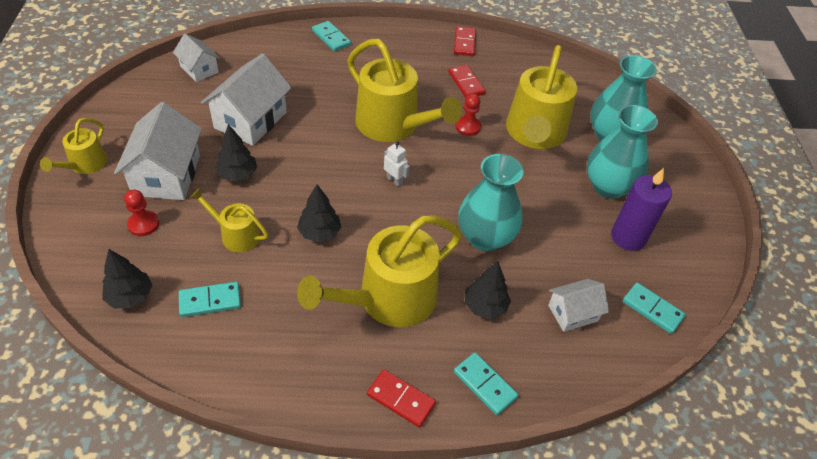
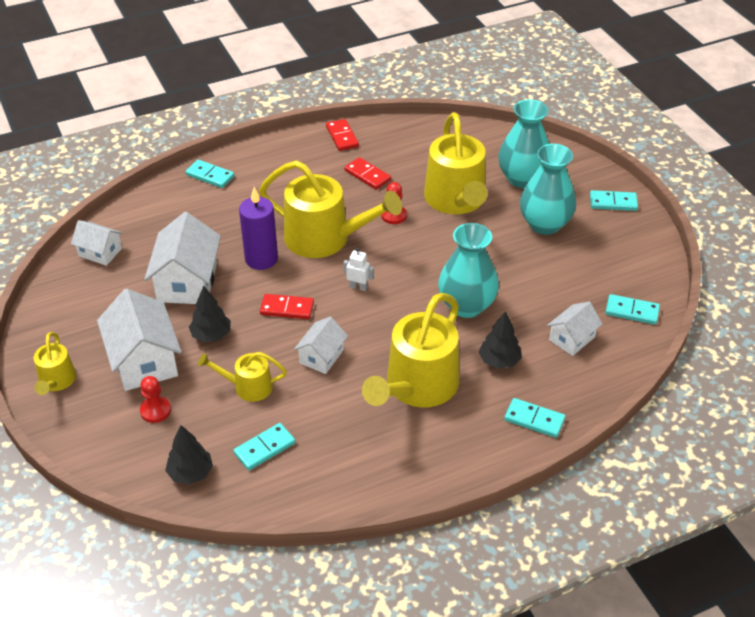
camera: 20 degrees left, 5 degrees down
(319, 233) = (321, 356): black tree -> white house
(401, 399) = (475, 457): red domino -> red domino (287, 308)
(628, 237) = (583, 261): purple candle -> purple candle (261, 259)
(690, 190) = (613, 202): none -> turquoise domino

